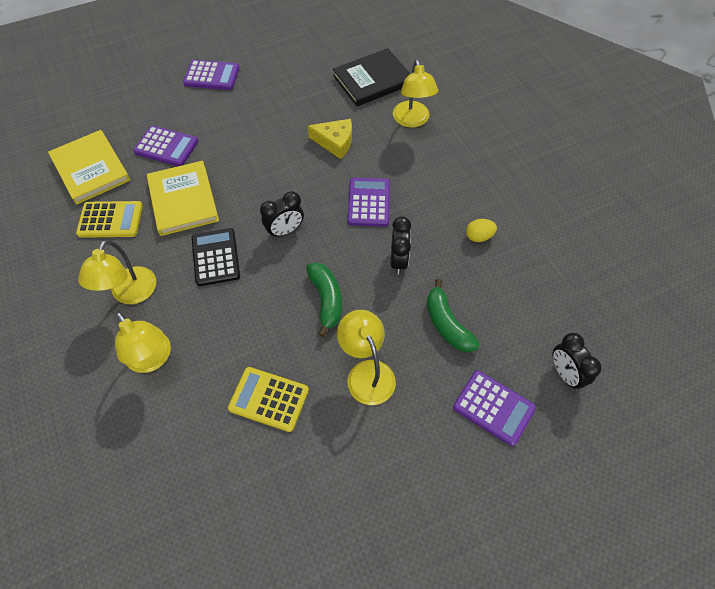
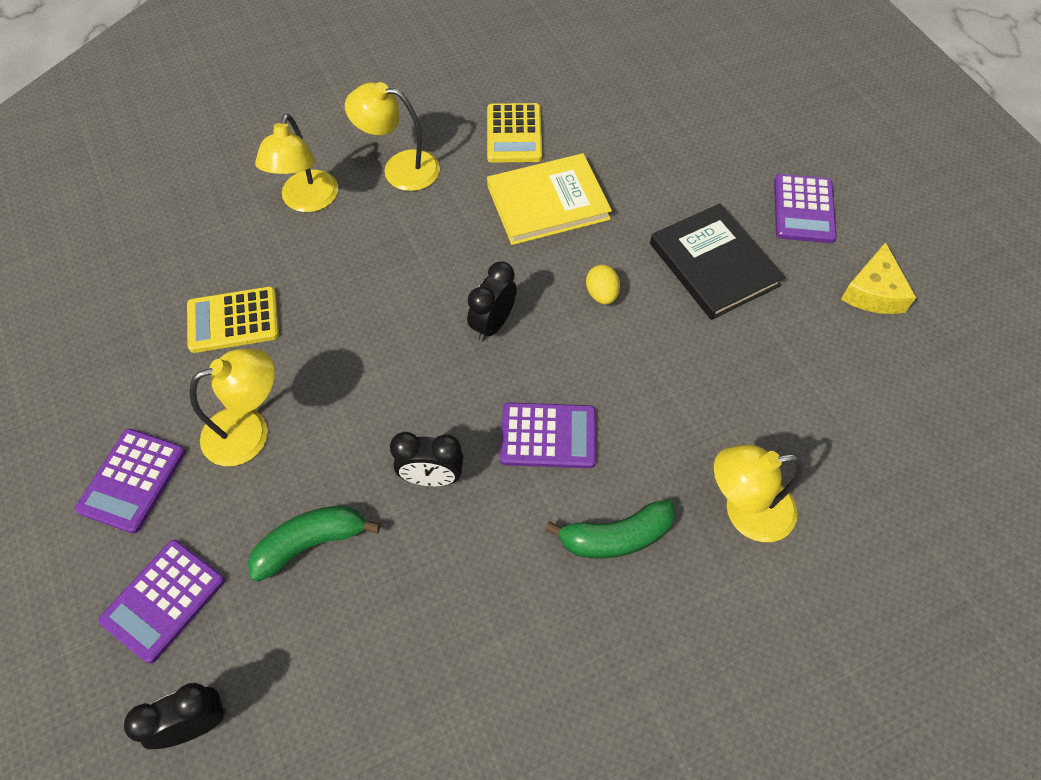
camera: 90 degrees right, 0 degrees up
(91, 169) = (598, 102): yellow book -> none
(152, 359) = (307, 201): yellow lamp -> yellow lamp turned 45 degrees counterclockwise
(166, 147) = (645, 173): purple calculator -> purple calculator (132, 480)
(216, 257) = (450, 247): black calculator -> none
(269, 399) = (233, 320): yellow calculator -> yellow calculator turned 120 degrees counterclockwise
(285, 231) = (493, 324): black clock -> black clock turned 60 degrees clockwise
(326, 300) = (370, 380): green banana -> green banana (616, 537)
(335, 142) = (676, 386): yellow cheese -> yellow cheese (874, 292)
(372, 80) = (842, 445): black book -> black book (714, 264)
(478, 237) = (475, 610): yellow egg -> yellow egg (601, 294)

